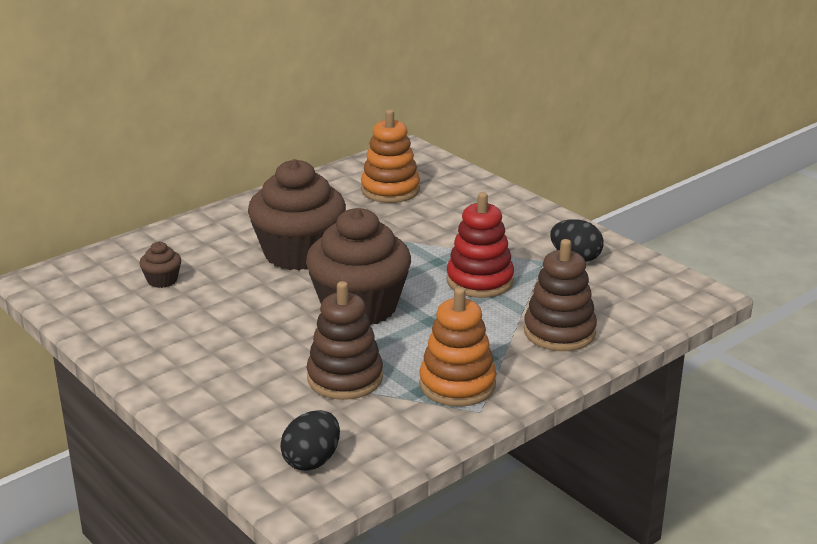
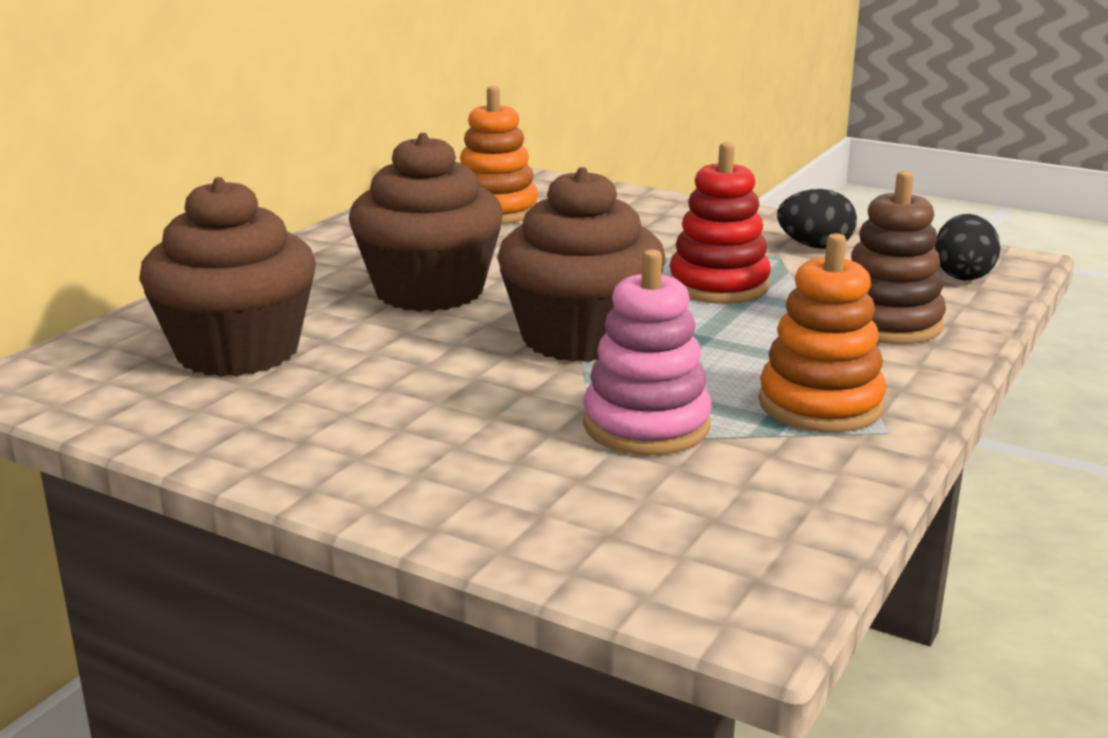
camera: 20 degrees left, 5 degrees down
(162, 280) = (238, 351): brown cupcake -> brown cupcake, size x2.43
(312, 460) = (706, 546): black egg -> black egg (962, 275)
(345, 378) = (646, 426): brown stacking toy -> pink stacking toy

